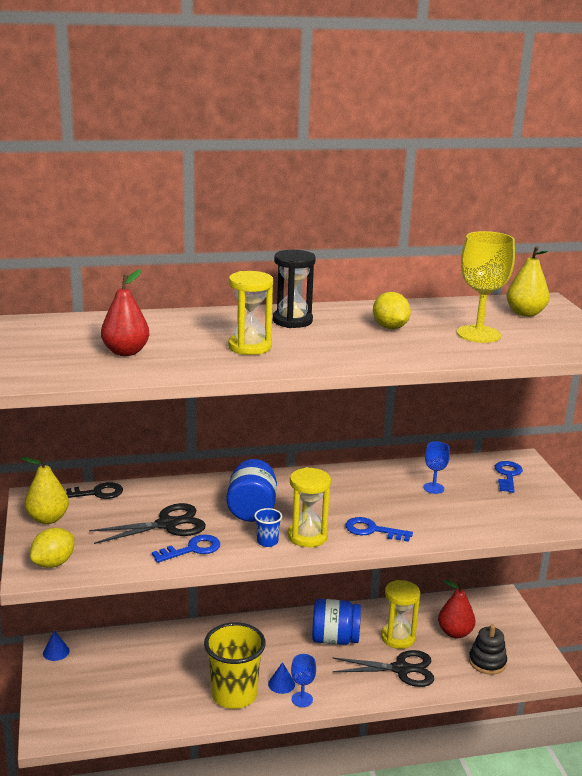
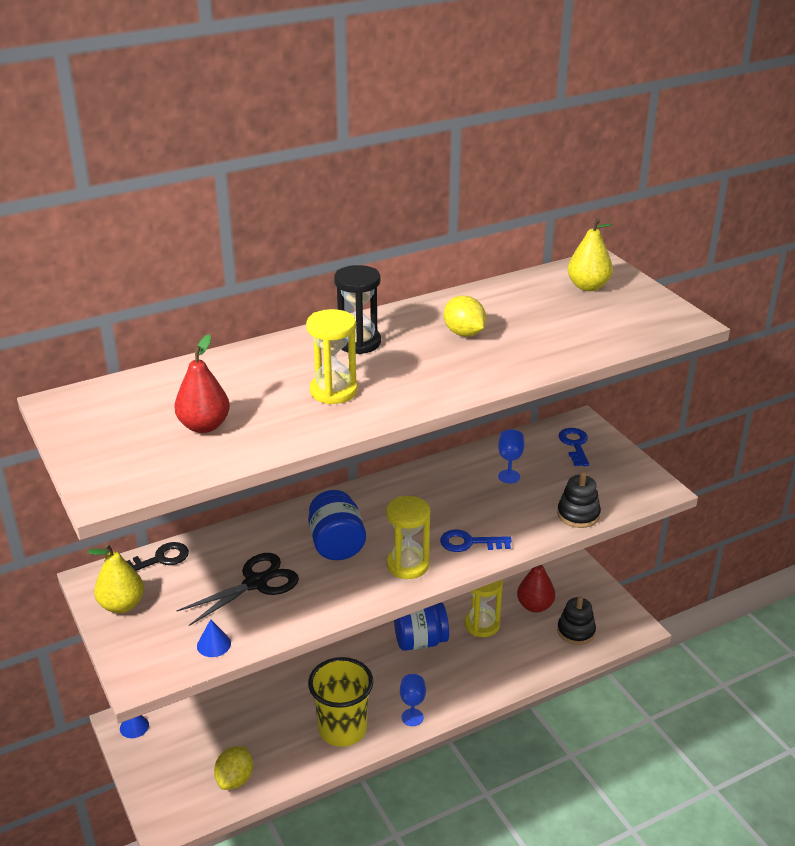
camera: 15 degrees left, 10 degrees up
(53, 563) = (156, 661): yellow lemon -> yellow lemon (235, 779)
(192, 549) = (296, 608): blue key -> none
(267, 542) = (370, 581): blue cup -> none
(281, 684) = (385, 705): blue cone -> blue cone (213, 644)
(401, 669) = (497, 659): black scissors -> none
(478, 334) = (556, 326): yellow goblet -> none
(486, 528) = (578, 514): none -> black stacking toy

